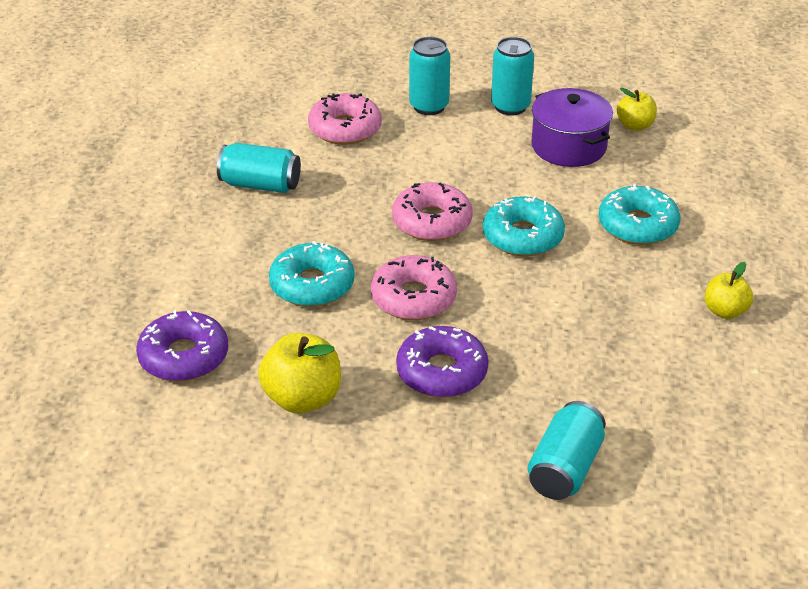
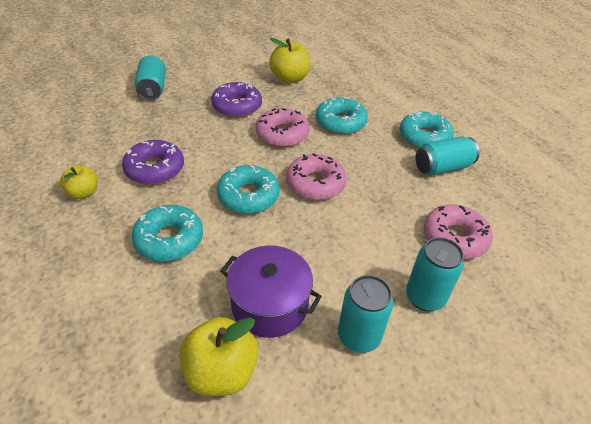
camera: 145 degrees right, 5 degrees up
(184, 357) = (356, 77): purple donut -> purple donut (155, 169)
(227, 224) = (424, 137): none -> turquoise donut
(635, 125) = (221, 372): yellow apple -> yellow apple, size x1.61

